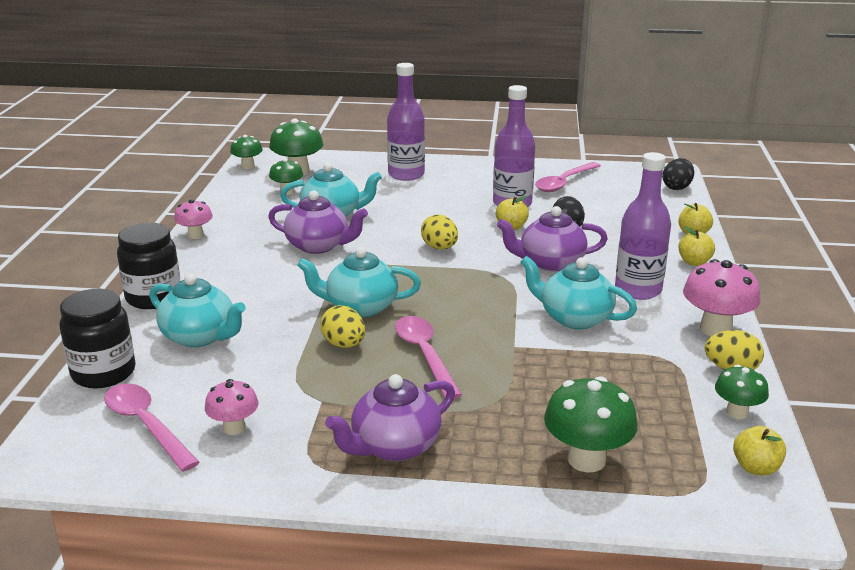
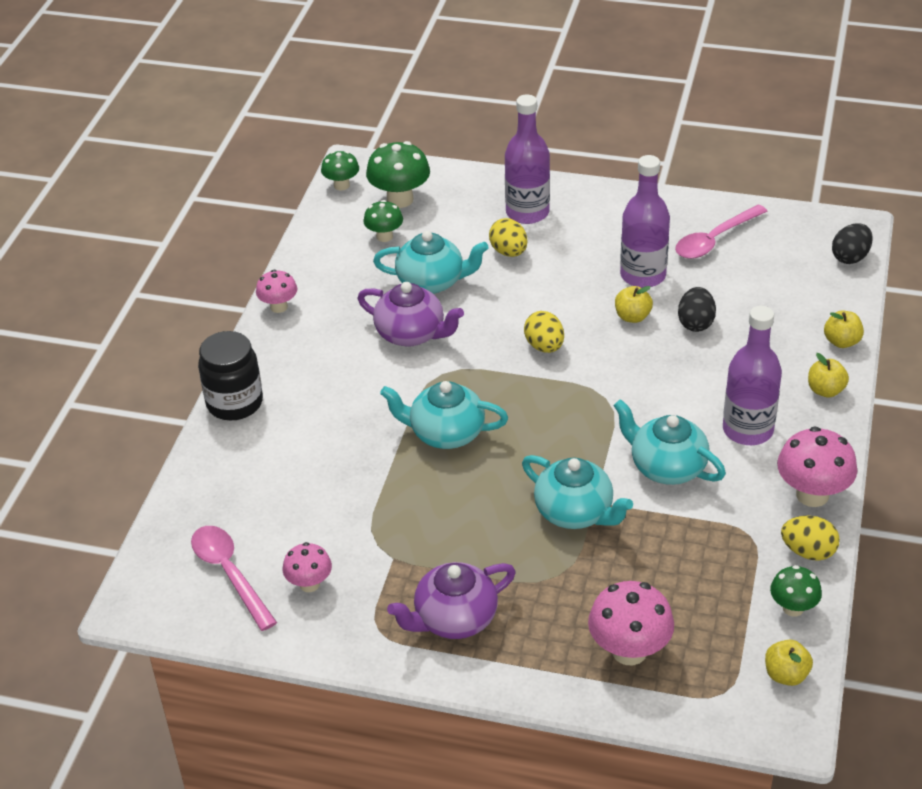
camera: 10 degrees right, 15 degrees up
(104, 373) = (188, 505): black jar -> none
(200, 336) = (280, 463): turquoise teapot -> turquoise teapot (575, 512)
(344, 344) = (422, 486): yellow egg -> yellow egg (509, 252)
(425, 355) = (501, 507): pink spoon -> none
(550, 263) = (662, 380): purple teapot -> none
(586, 460) = (629, 651): green mushroom -> pink mushroom

